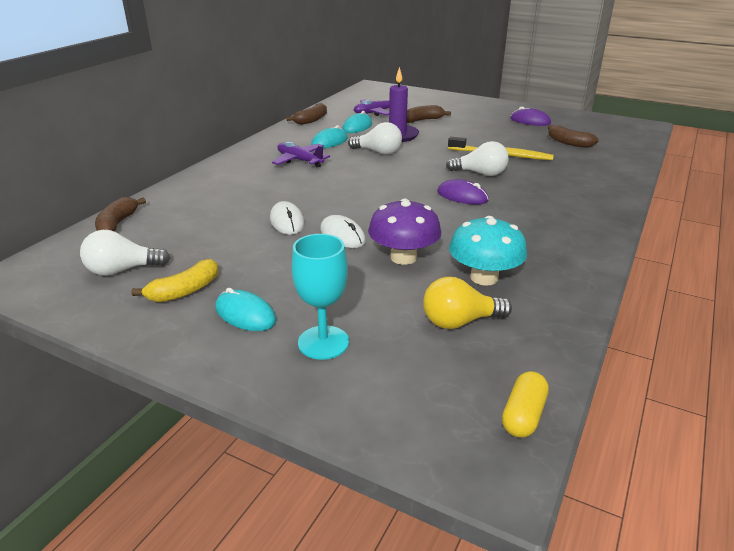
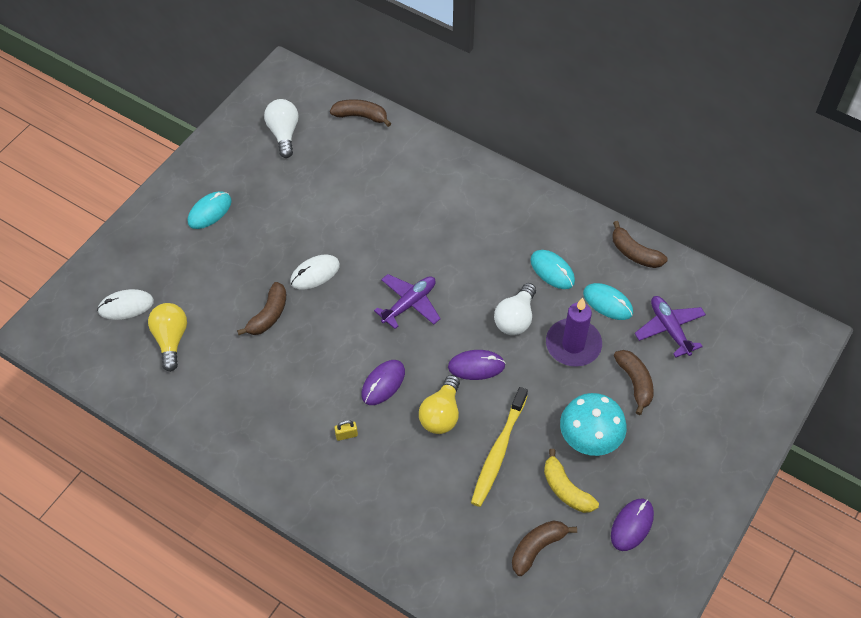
camera: 95 degrees right, 25 degrees up
(184, 291) = (247, 174): yellow banana -> yellow banana (566, 489)
(287, 221) = (348, 233): white mouse -> white mouse (126, 306)
(300, 160) = (493, 241): purple plane -> purple plane (409, 304)
(323, 342) = (167, 256): turquoise goblet -> none
(403, 257) = (268, 315): purple mushroom -> brown banana
(429, 163) = (476, 366): none -> purple mouse
(480, 173) = (441, 414): white light bulb -> yellow light bulb
(484, 277) = (225, 369): turquoise mushroom -> turquoise mushroom (590, 438)
(523, 415) = (71, 355): yellow capsule -> none
(524, 208) = (346, 435): none -> yellow padlock

